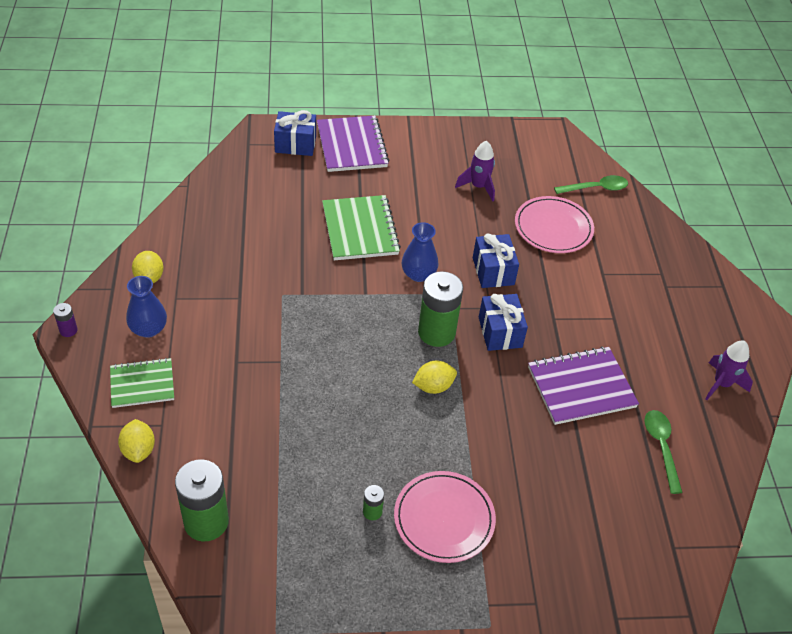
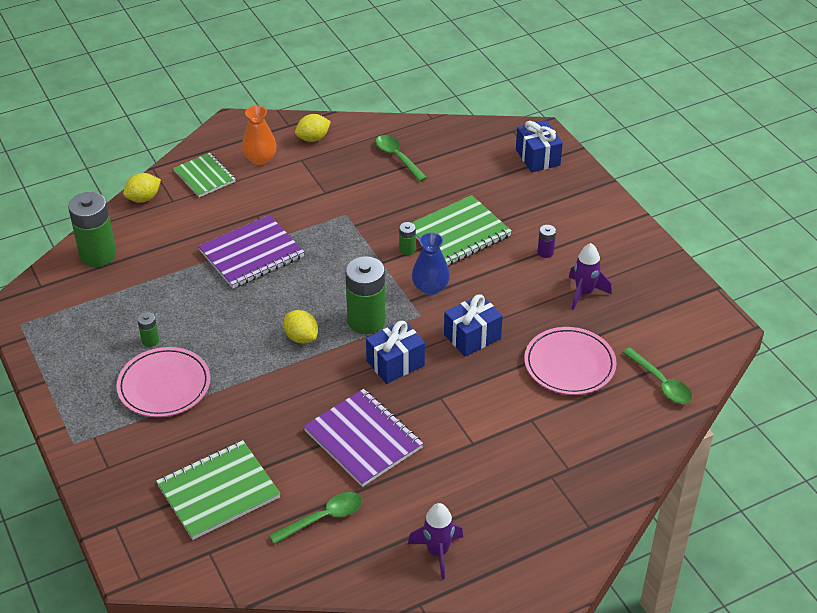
camera: 70 degrees right, 5 degrees down
(68, 330) = (233, 122): purple battery -> purple battery (545, 252)
(148, 329) = (260, 158): blue vase -> orange vase
(227, 229) = (397, 157): none -> green spoon
(352, 146) = (567, 191): purple notebook -> purple notebook (251, 254)
(360, 270) = (407, 250): none -> green battery
(603, 516) = (218, 492): none -> green notebook

